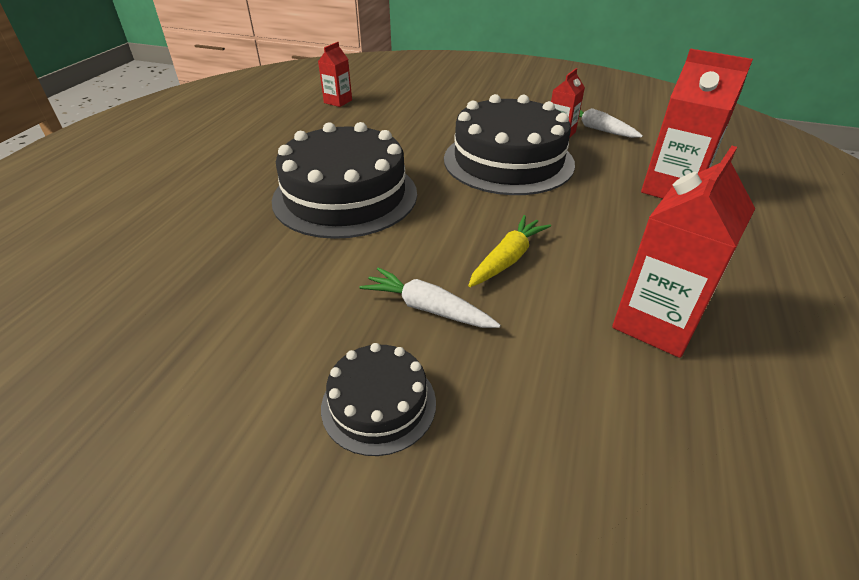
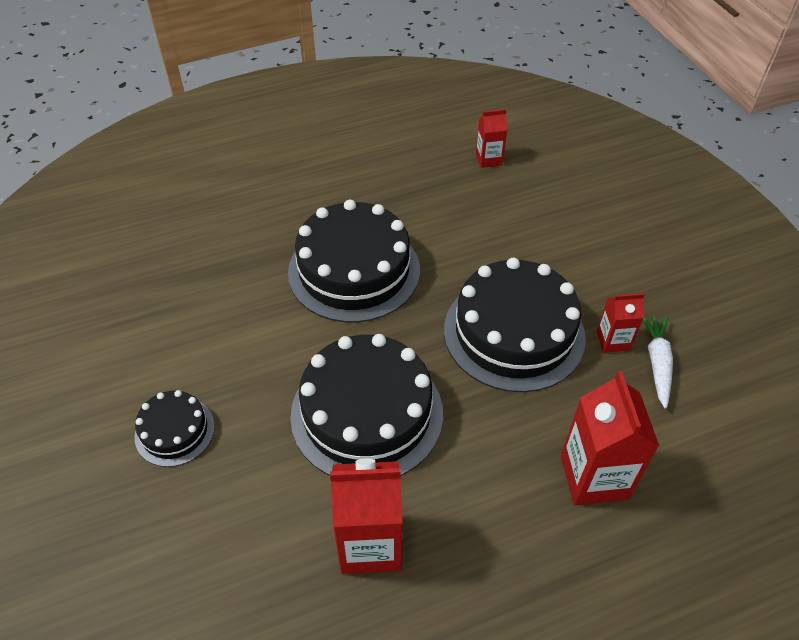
camera: 50 degrees right, 10 degrees up
(427, 308) = (272, 401): white carrot -> none
(507, 259) = (367, 413): yellow carrot -> black cake

